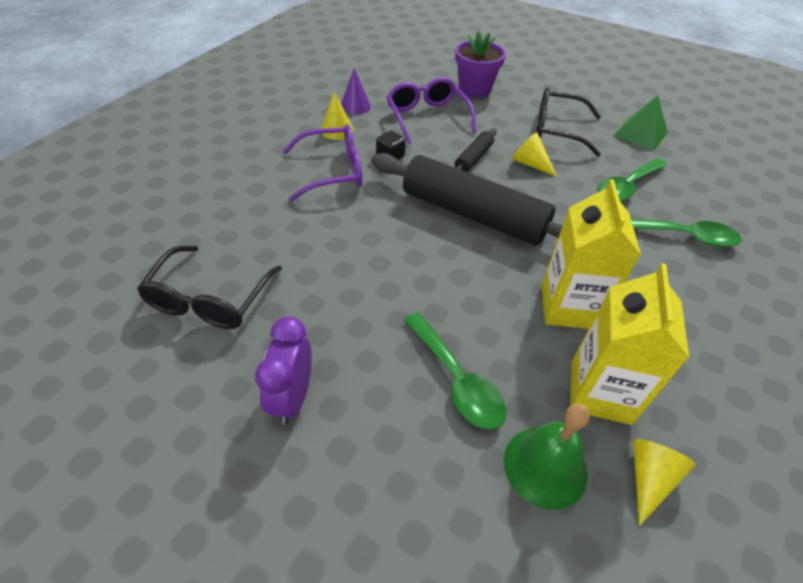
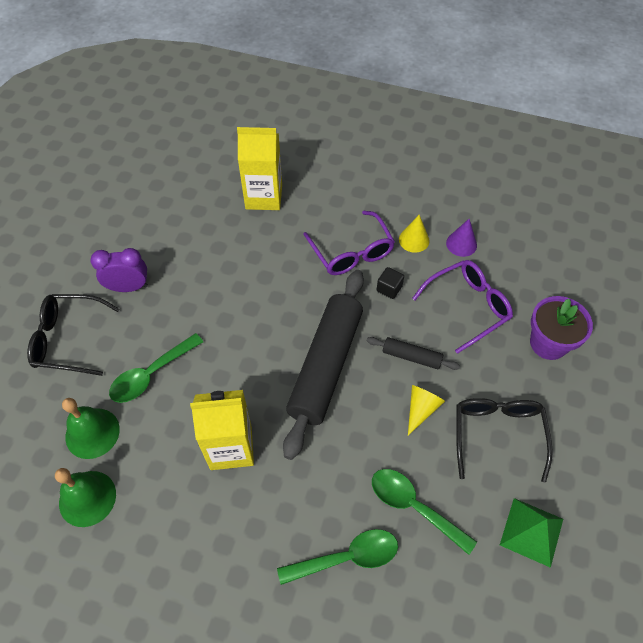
camera: 80 degrees right, 10 degrees up
(209, 300) = (196, 222): black glasses -> black glasses (68, 339)
(600, 392) = (152, 469): yellow carton -> yellow carton (264, 197)
(649, 479) = (87, 498): yellow cone -> green bell
(682, 236) = (347, 557): green spoon -> green spoon turned 105 degrees counterclockwise

